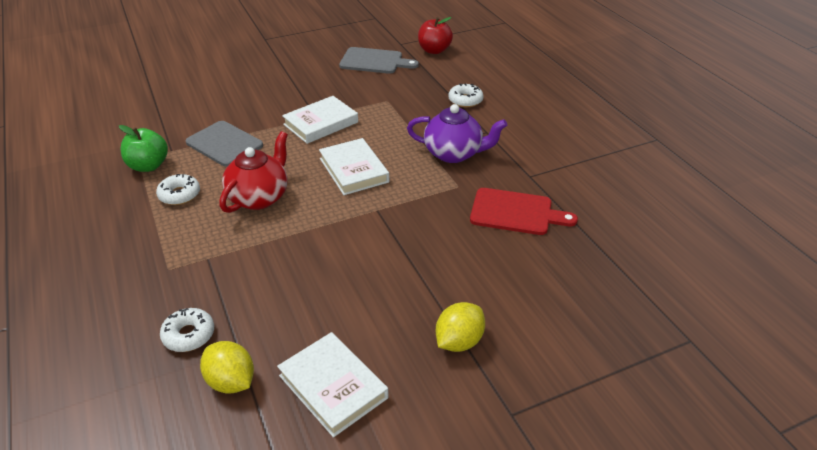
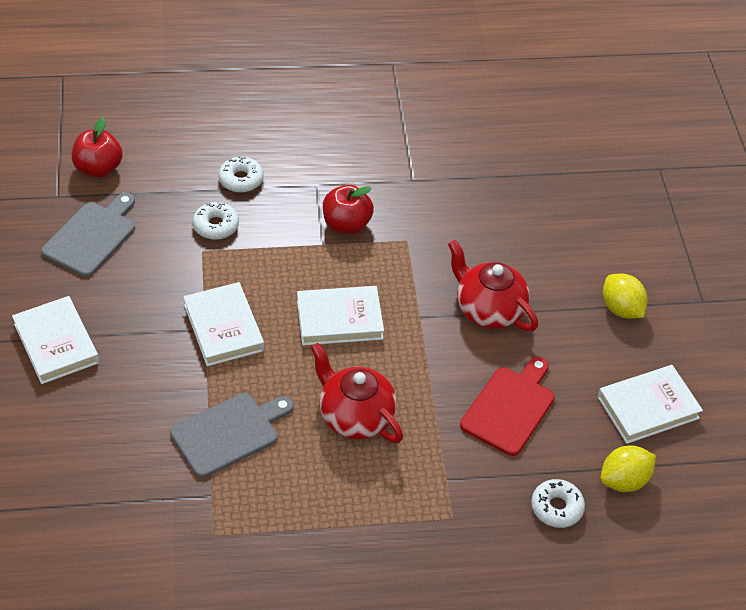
camera: 75 degrees left, 10 degrees up
(148, 166) = (238, 524): green apple -> none
(179, 195) = (317, 495): white donut -> white donut (216, 226)
(280, 70) = (56, 343): none -> white book
(406, 247) = (488, 310): none -> red teapot
(454, 153) = (346, 225): purple teapot -> red apple
(515, 212) = (466, 211): red cutting board -> red cutting board (510, 407)

